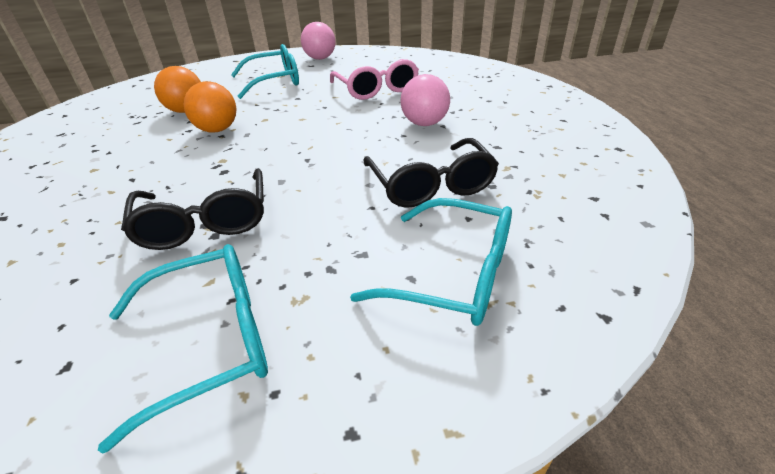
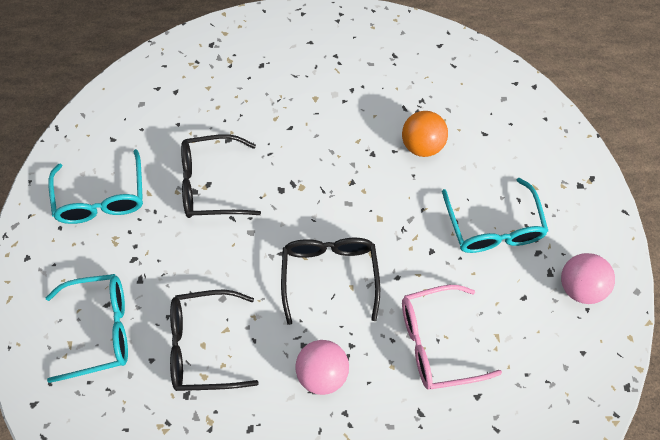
camera: 100 degrees right, 25 degrees up
(217, 130) = (365, 178): orange ball -> none
(329, 132) = (329, 276): none -> black glasses
(452, 274) = (100, 329): turquoise glasses -> turquoise glasses turned 135 degrees counterclockwise

